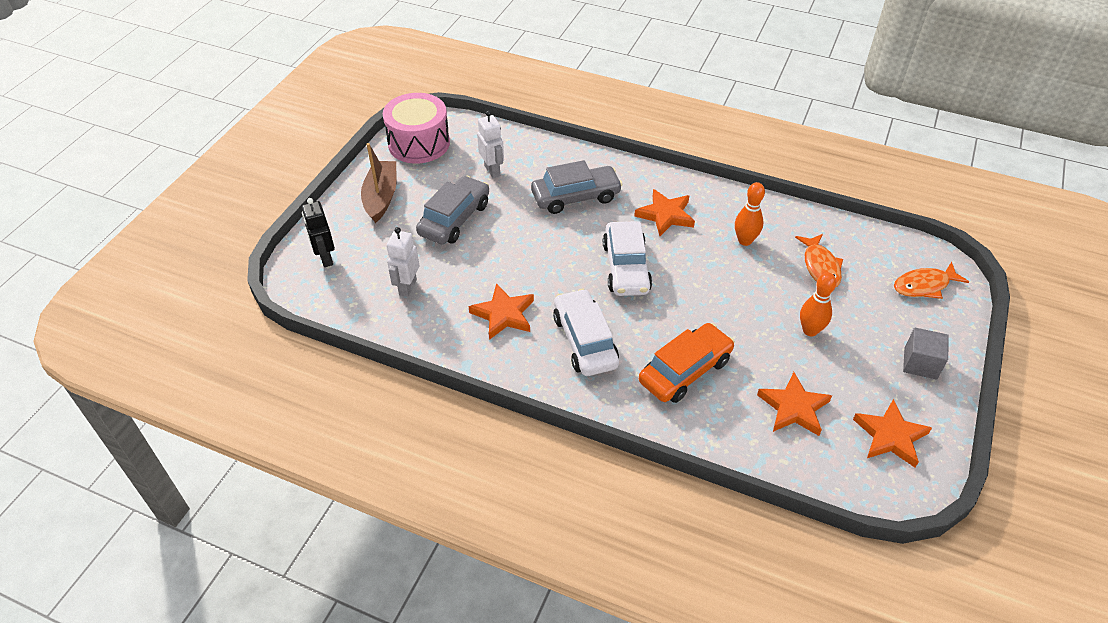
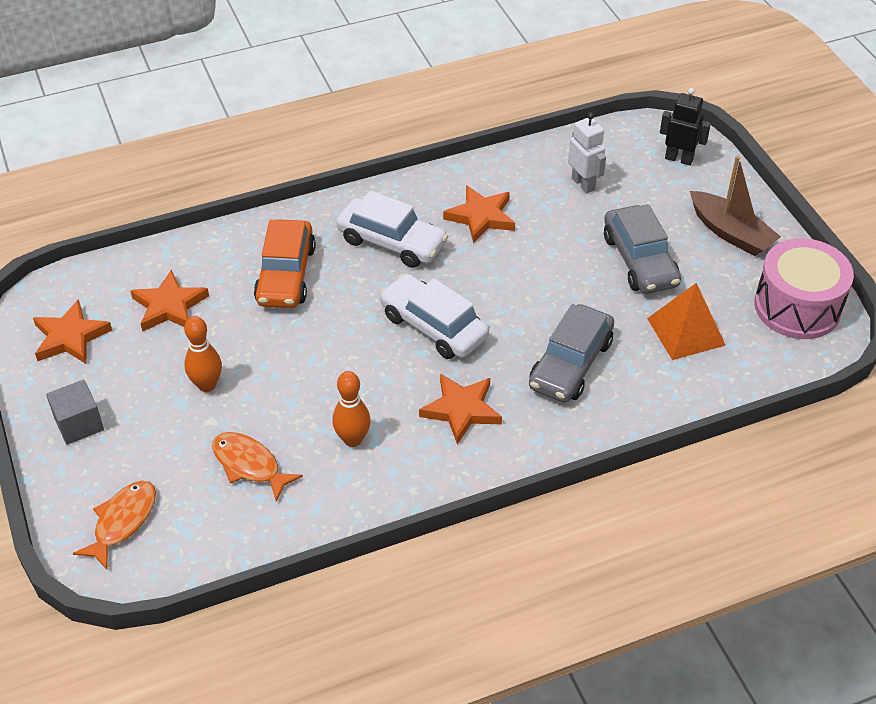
camera: 135 degrees right, 0 degrees up
(492, 170) = (686, 332): white robot -> orange pyramid

